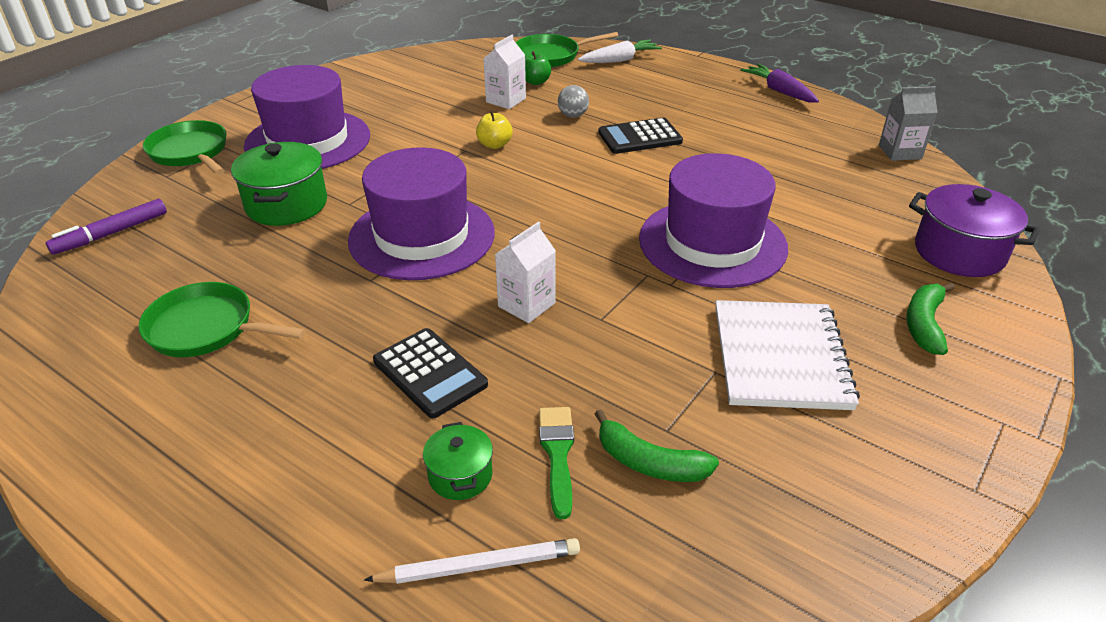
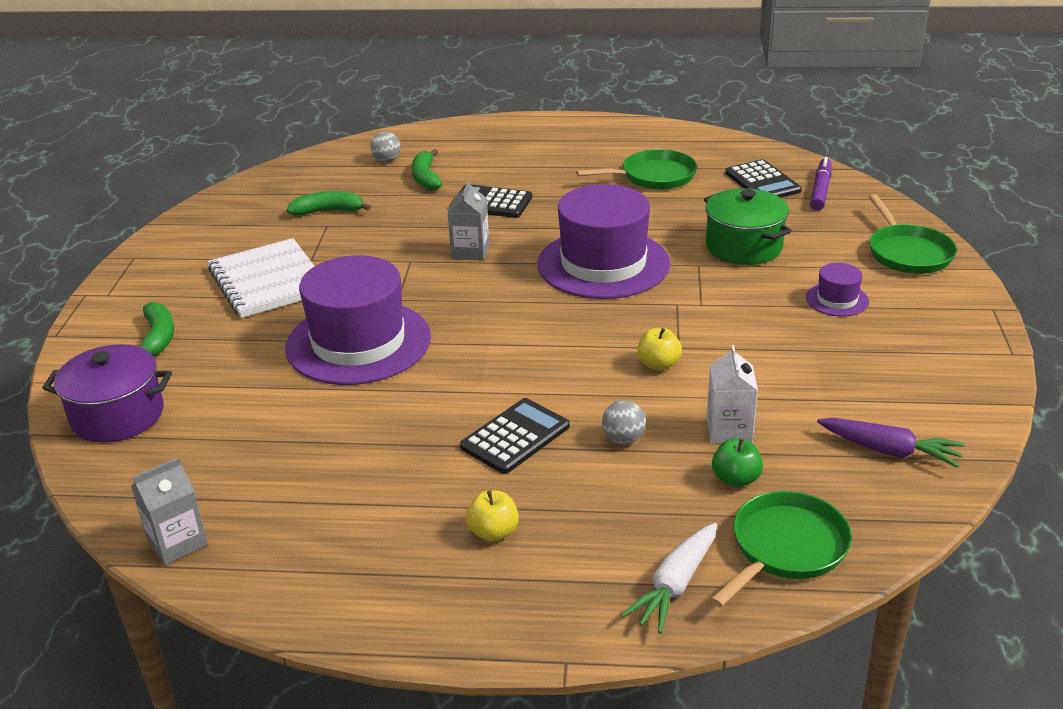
camera: 150 degrees right, 5 degrees down
(132, 267) = (762, 182): none -> black calculator
(190, 152) = (907, 253): green pan -> green pan turned 60 degrees clockwise
(308, 141) = (837, 299): purple hat -> purple hat, size x0.44
(460, 475) = (426, 178): green pot -> green banana
(479, 566) = (387, 160): white pencil -> grey ball
(526, 305) = (470, 251): white carton -> grey carton
(557, 454) = (382, 199): green brush -> none
(694, 101) = (493, 532): none -> yellow apple
(779, 91) = (380, 613): purple carrot -> purple carrot (889, 451)

